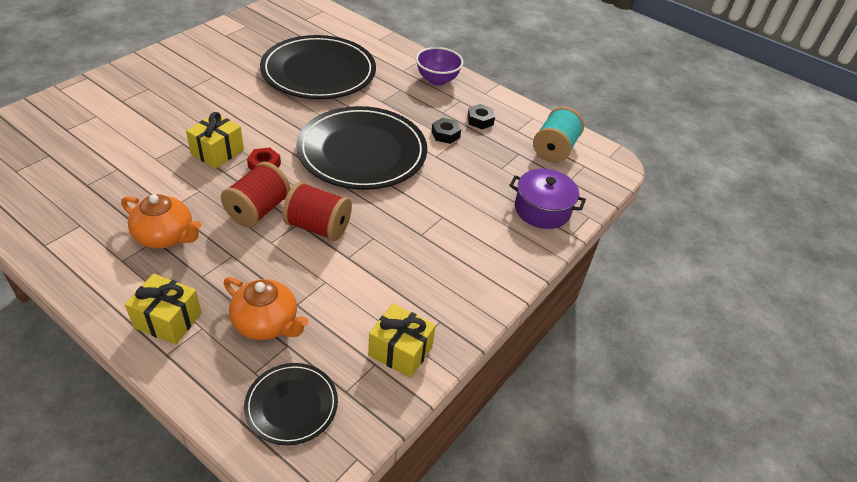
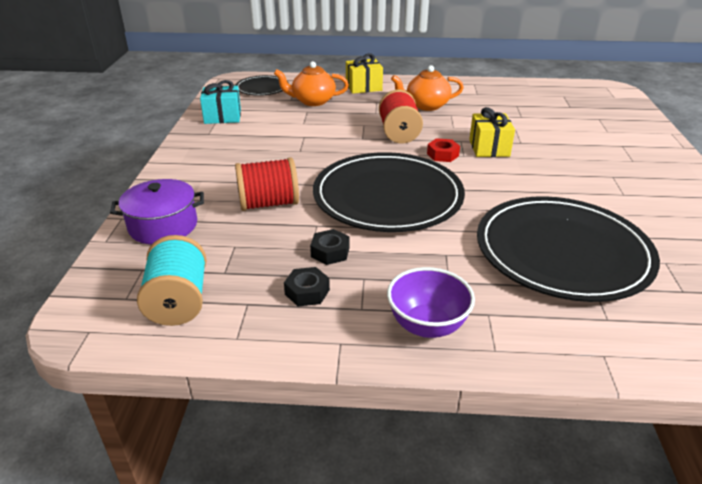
camera: 150 degrees right, 10 degrees down
(318, 227) = (346, 141): red spool -> red spool (268, 204)
(400, 351) = (223, 117): yellow gift -> turquoise gift

